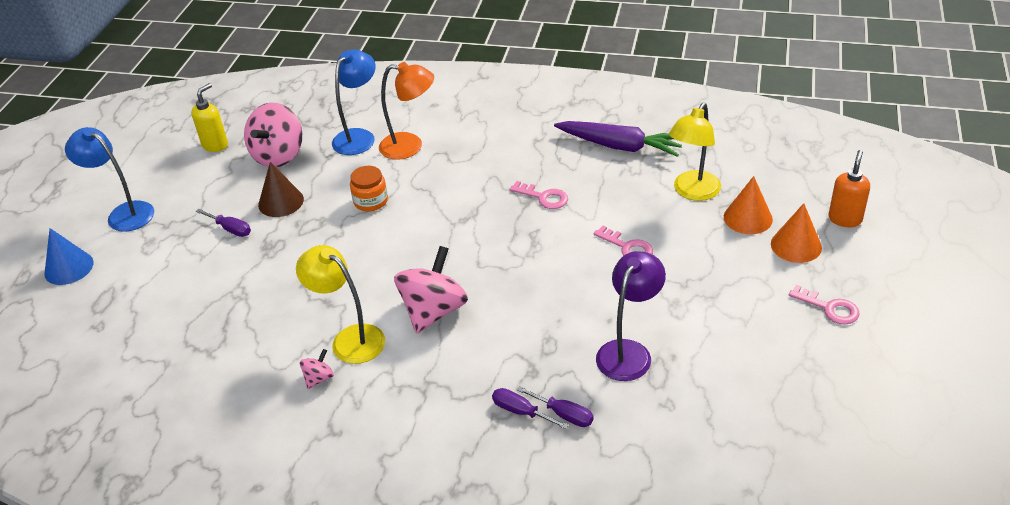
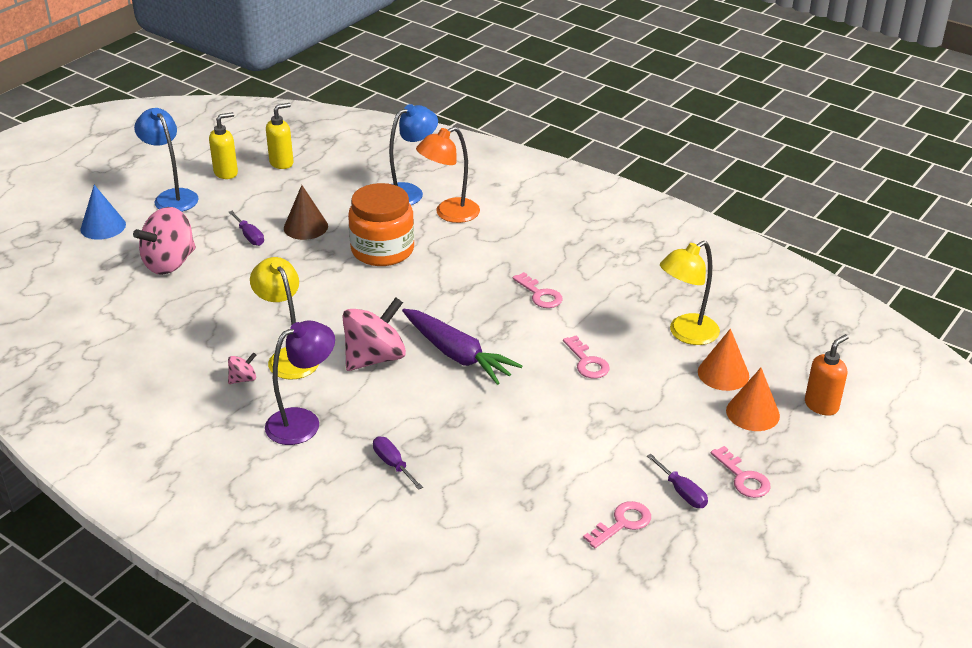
camera: 20 degrees right, 5 degrees down
(165, 172) = (226, 173): none -> yellow soap dispenser
(278, 155) = (329, 187): pink spinning top -> pink spinning top (170, 263)
(370, 201) = (382, 250): orange jar -> orange jar, size x1.83
(410, 146) = (449, 214): orange lamp -> orange lamp turned 120 degrees clockwise
(564, 414) = (428, 479): purple screwdriver -> purple screwdriver (682, 492)
(620, 146) = (645, 272): purple carrot -> purple carrot (457, 355)
(628, 352) = (523, 449): purple lamp -> purple lamp (303, 421)
(761, 390) = (622, 523): none -> pink key

